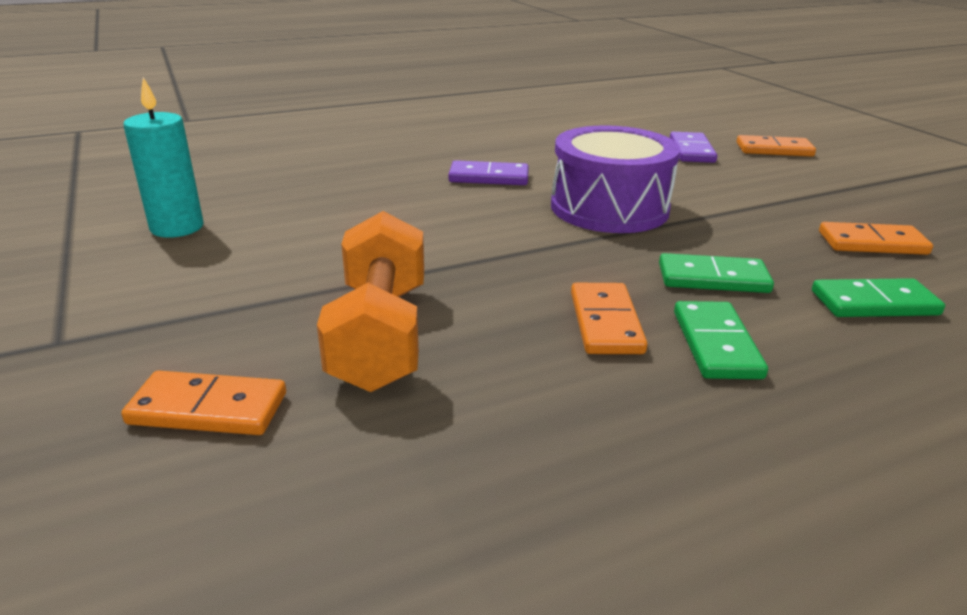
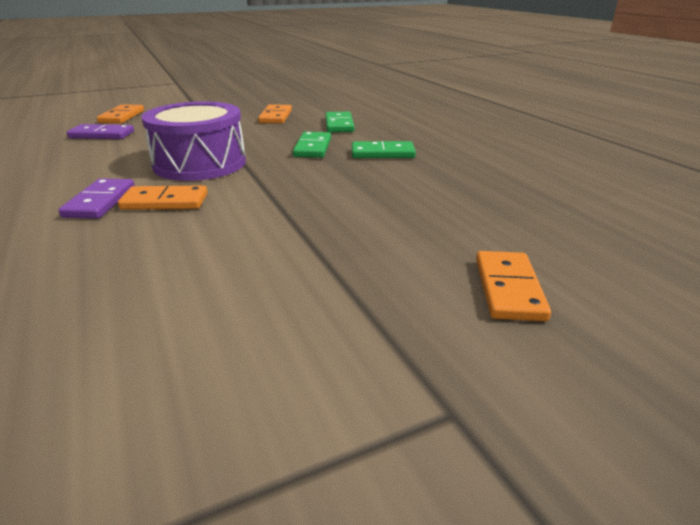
camera: 90 degrees left, 0 degrees up
(177, 227) = (135, 399): turquoise candle -> none
(380, 335) = (394, 234): orange dumbbell -> none
(606, 322) = (365, 173): orange domino -> orange domino (165, 202)

